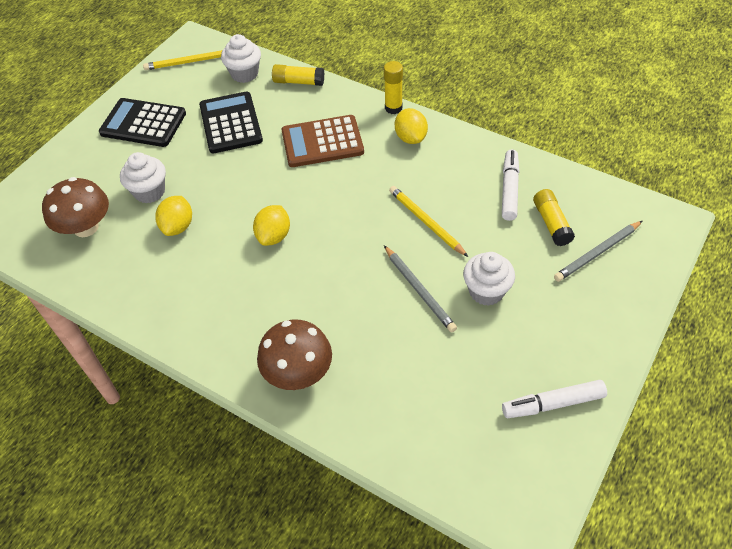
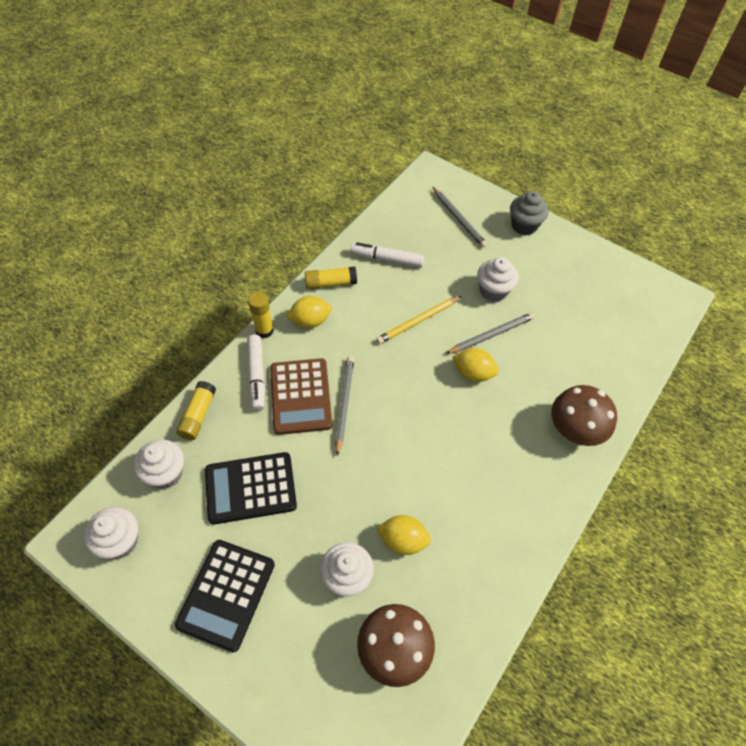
camera: 90 degrees left, 5 degrees up
(190, 62) = (120, 541): yellow pencil -> white cupcake
(274, 236) = (424, 445): yellow lemon -> yellow lemon (473, 373)
(316, 173) = (344, 404): none -> grey pencil
(551, 223) = (427, 239): yellow glue stick -> yellow glue stick (330, 283)
(553, 404) = (590, 269): white marker -> white marker (257, 375)
(610, 325) = (524, 225): none -> grey cupcake

